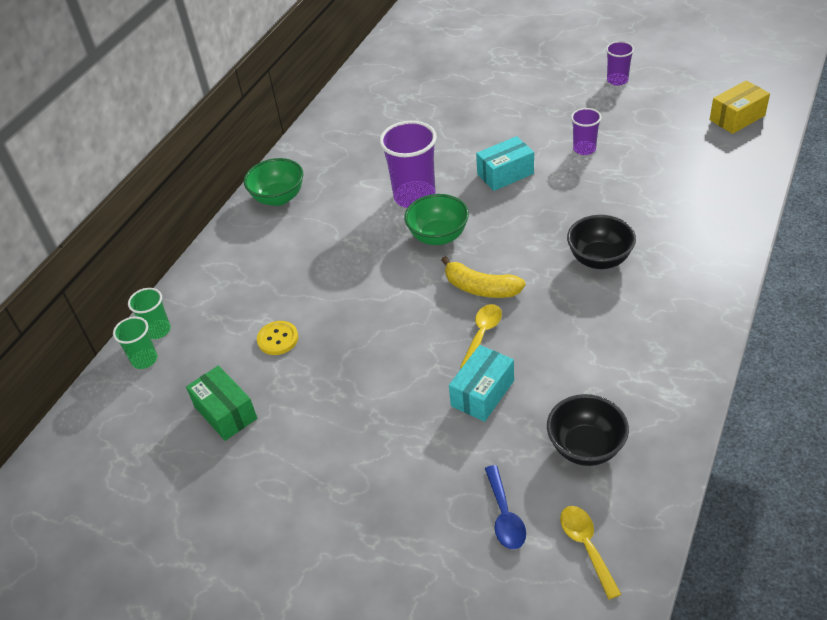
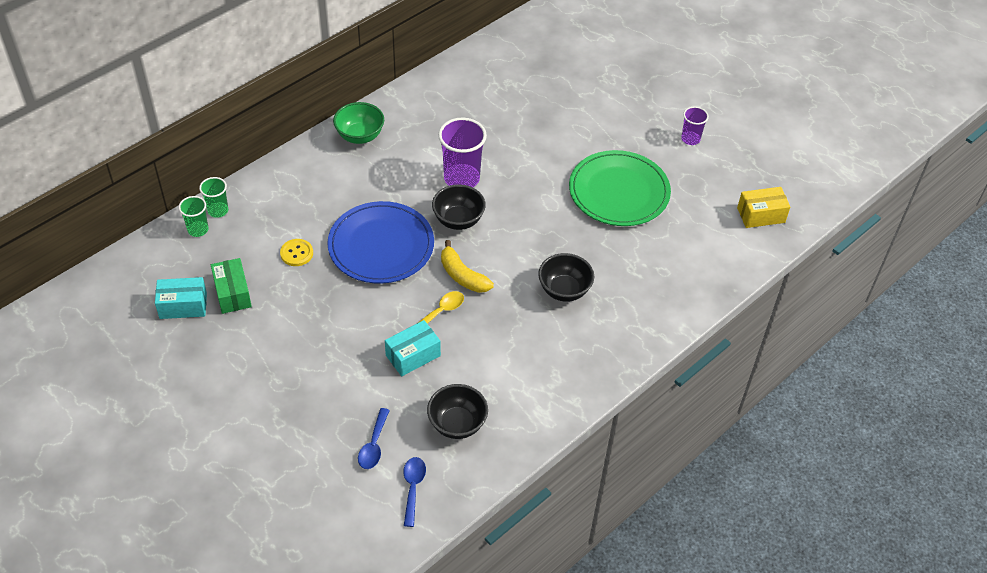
camera: 15 degrees right, 5 degrees up
(370, 293) = (381, 246): none -> blue plate
(438, 236) = (458, 220): green bowl -> black bowl
(505, 174) = (543, 188): turquoise box -> turquoise box (183, 306)
(584, 149) = (619, 191): purple cup -> green plate
(586, 546) = (413, 488): yellow spoon -> blue spoon

